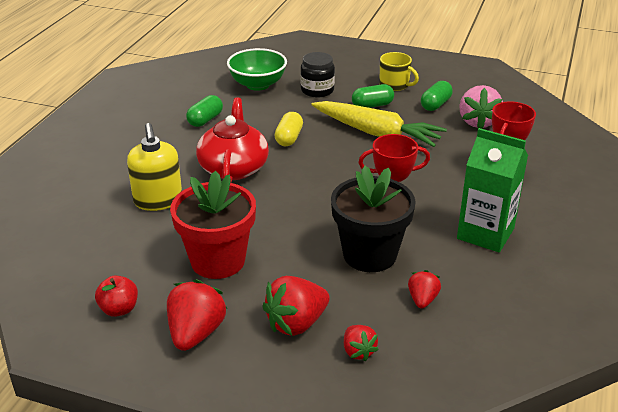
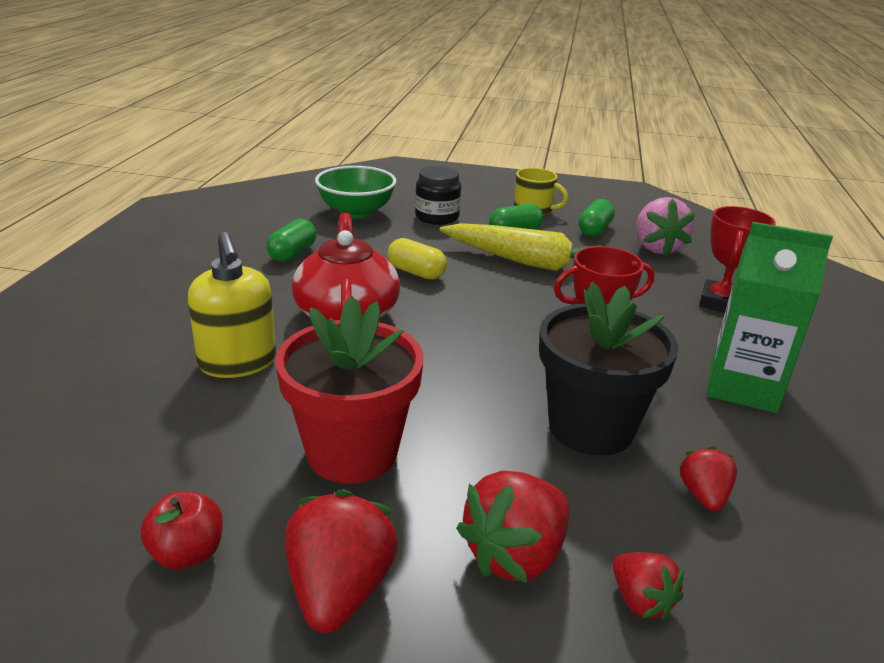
camera: 10 degrees left, 5 degrees down
(289, 138) = (416, 272): yellow capsule -> yellow capsule turned 60 degrees counterclockwise

